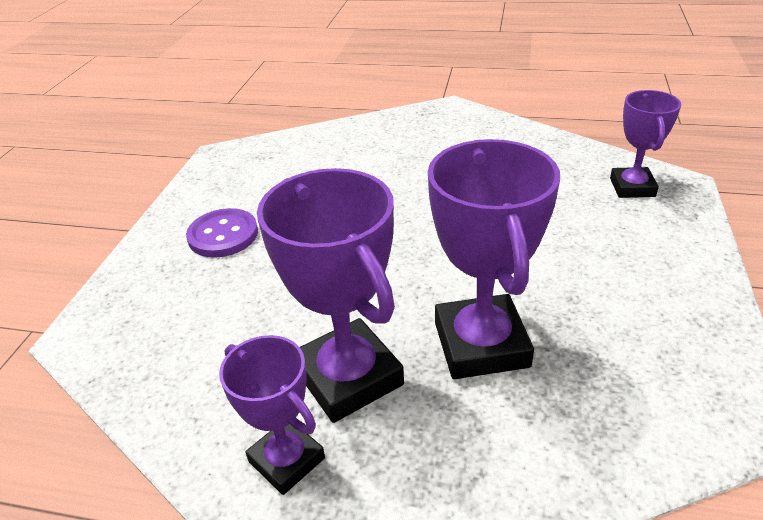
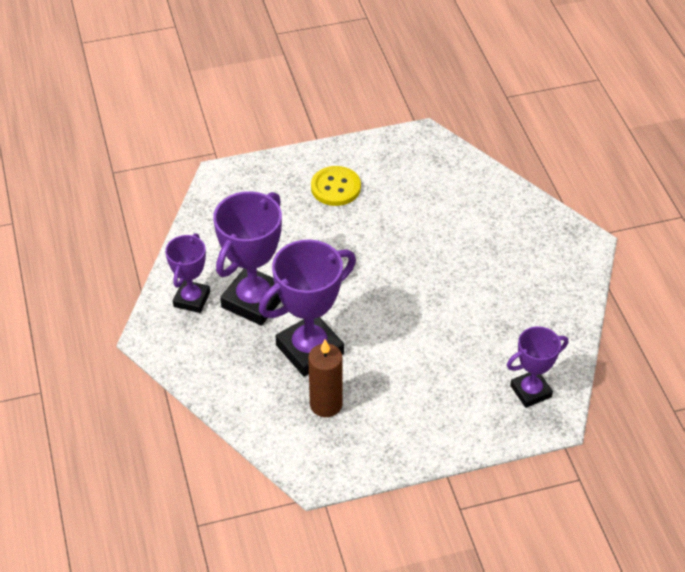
camera: 60 degrees right, 10 degrees up
(223, 235) = (335, 187): purple button -> yellow button
(595, 360) = (326, 404): none -> brown candle

